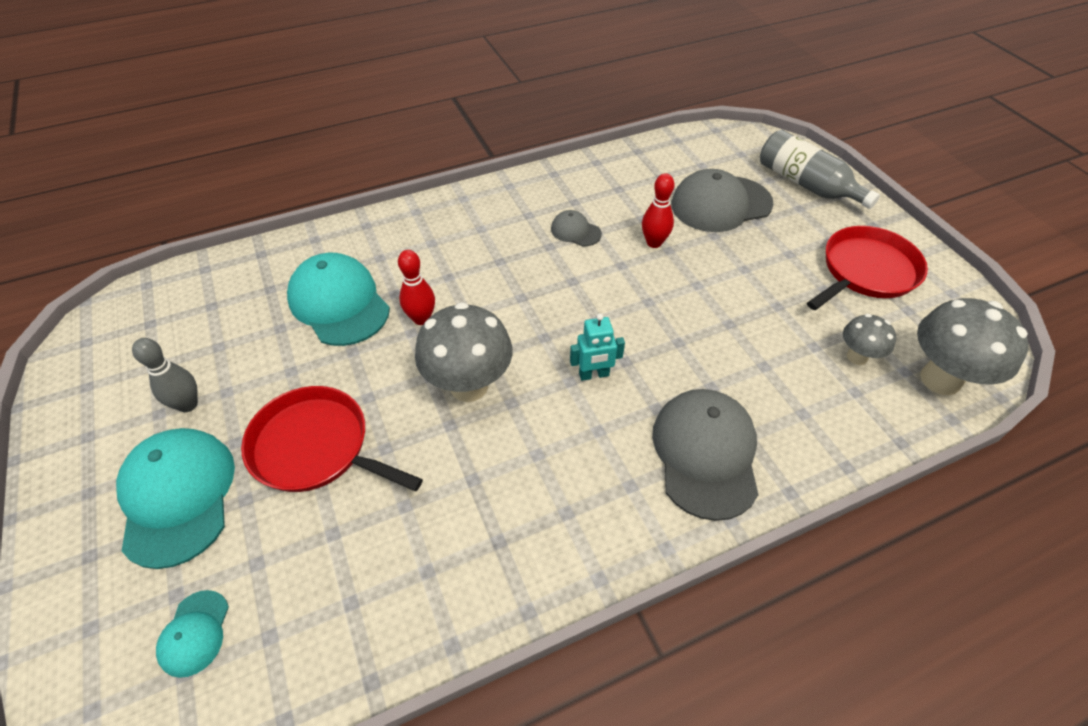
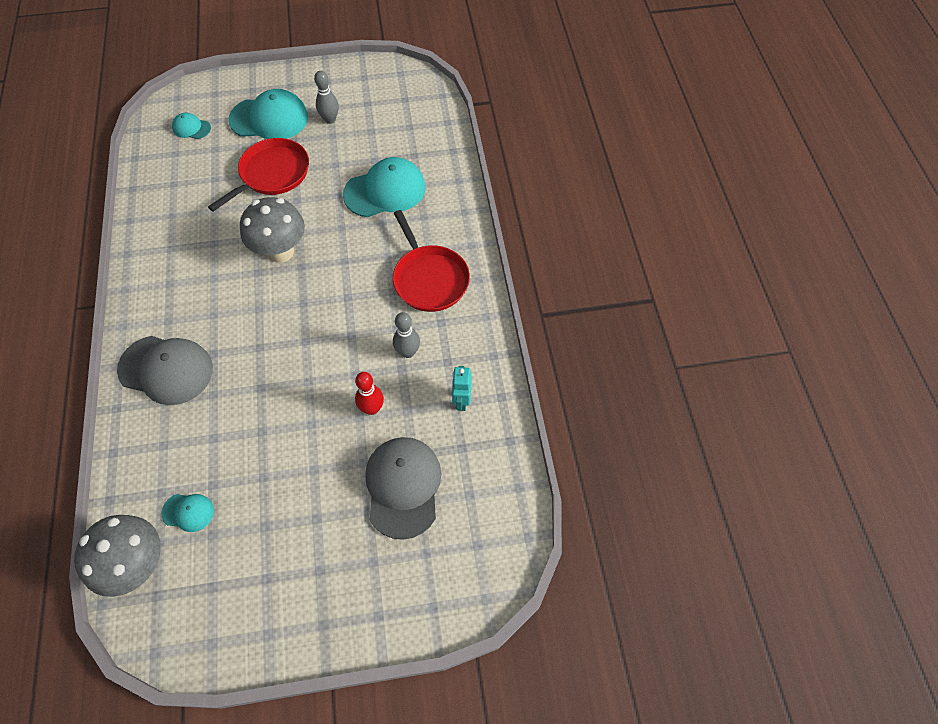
camera: 105 degrees right, 10 degrees up
(421, 319) = (351, 234): red bowling pin -> none
(575, 231) = (408, 352): grey cap -> grey bowling pin
(594, 374) = (257, 324): turquoise robot -> turquoise robot (461, 400)
(806, 184) = (405, 589): grey bottle -> none
(857, 357) = (188, 512): grey mushroom -> turquoise cap
(866, 271) = (268, 577): red pan -> red pan (429, 279)

